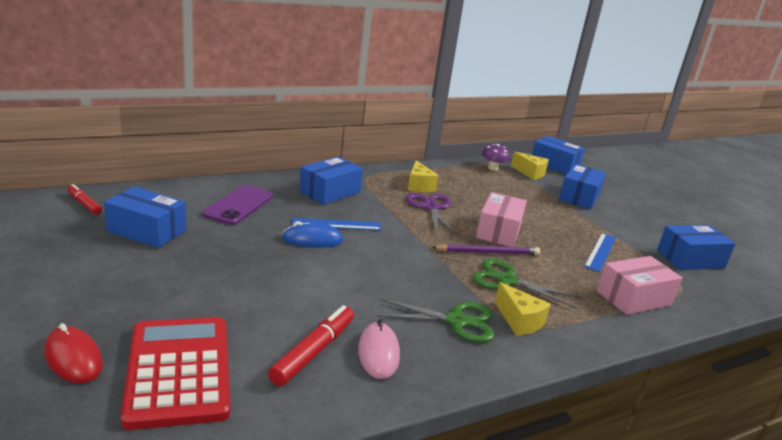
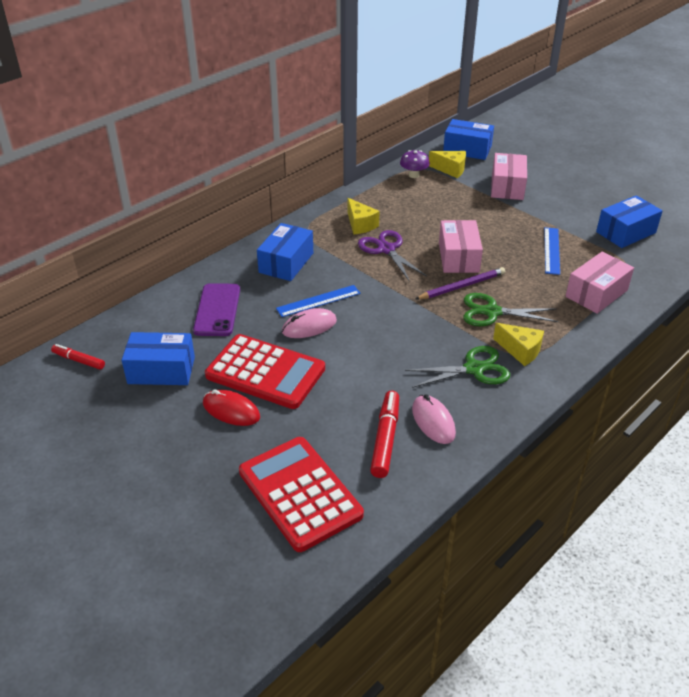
camera: 15 degrees left, 15 degrees up
(73, 358) = (213, 513): red mouse -> red mouse (231, 410)
(240, 260) = (265, 372): none -> red calculator
(312, 239) = (309, 326): blue mouse -> pink mouse
(579, 197) = (507, 187): blue box -> pink box

